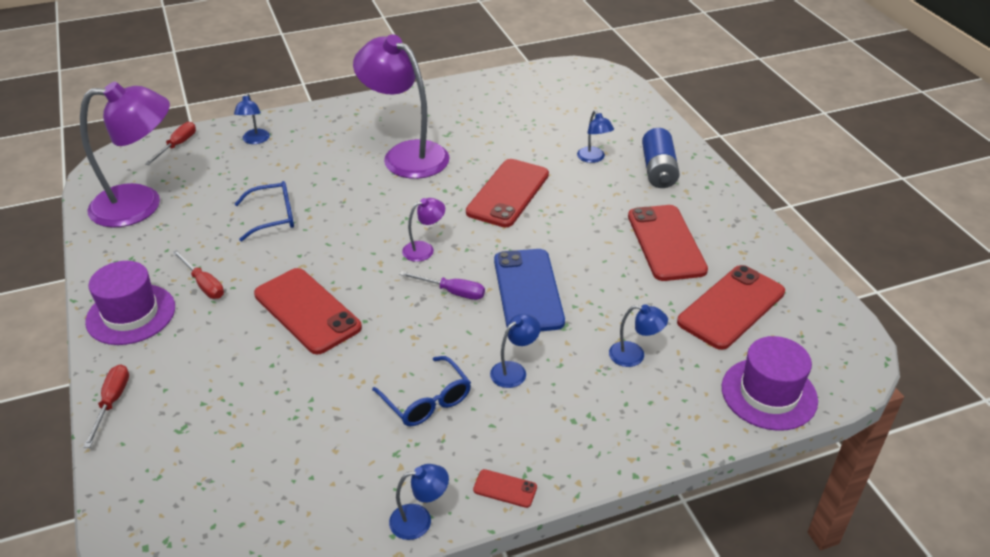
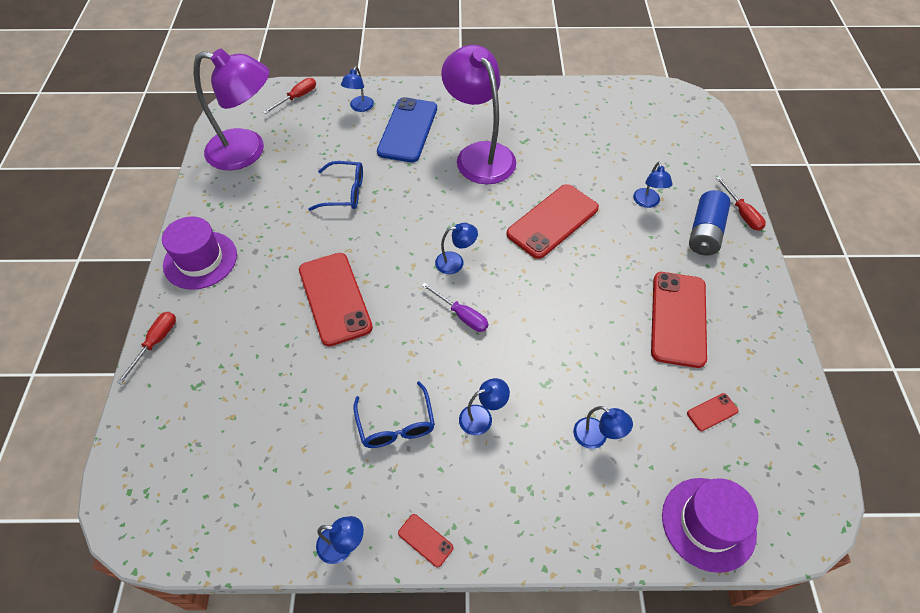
camera: 20 degrees right, 15 degrees up
(203, 284) = (265, 246): red screwdriver -> red screwdriver (741, 213)
(424, 249) = (455, 262): purple lamp -> blue lamp
(528, 291) = (528, 334): blue phone -> blue phone (408, 130)
(731, 307) = (712, 412): red phone -> red phone, size x0.42

